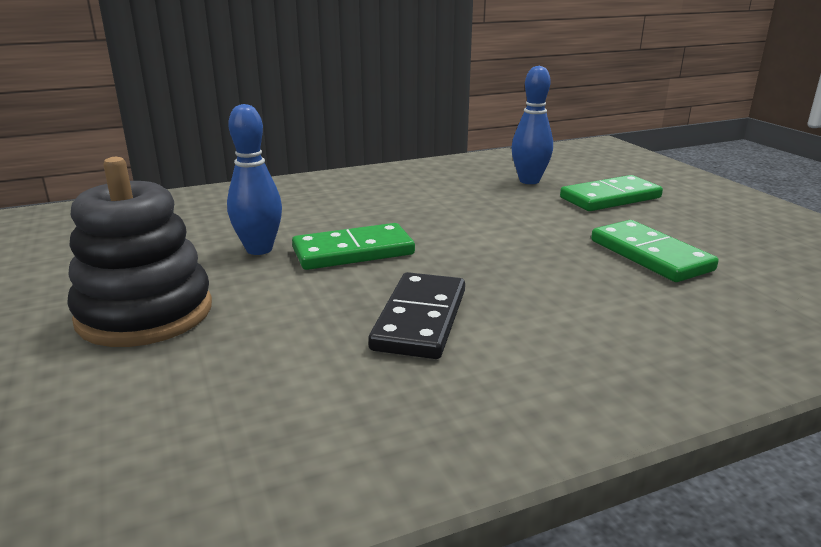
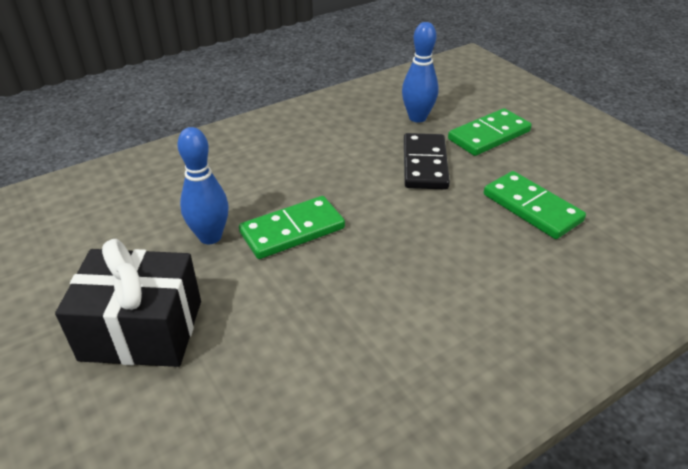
camera: 10 degrees left, 15 degrees up
(145, 313) = (142, 330): black stacking toy -> black gift
(420, 319) = (370, 307): black domino -> black domino (425, 164)

